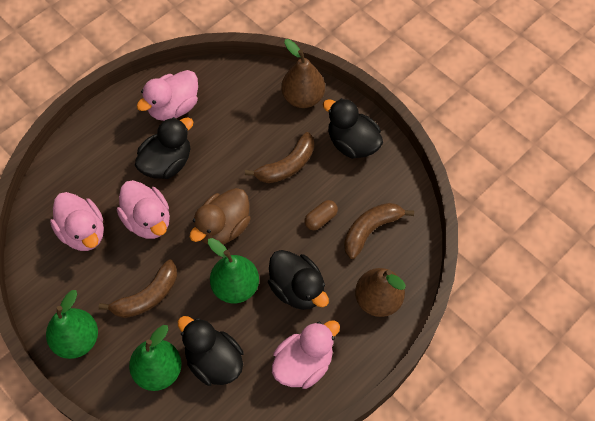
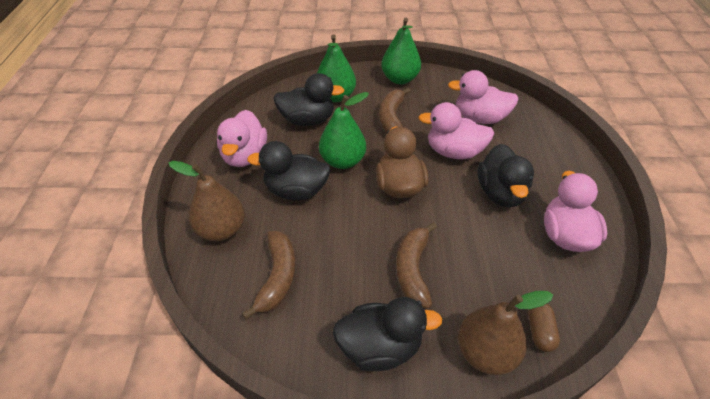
camera: 135 degrees right, 15 degrees down
(320, 219) = (332, 251): brown capsule -> brown capsule (539, 332)

